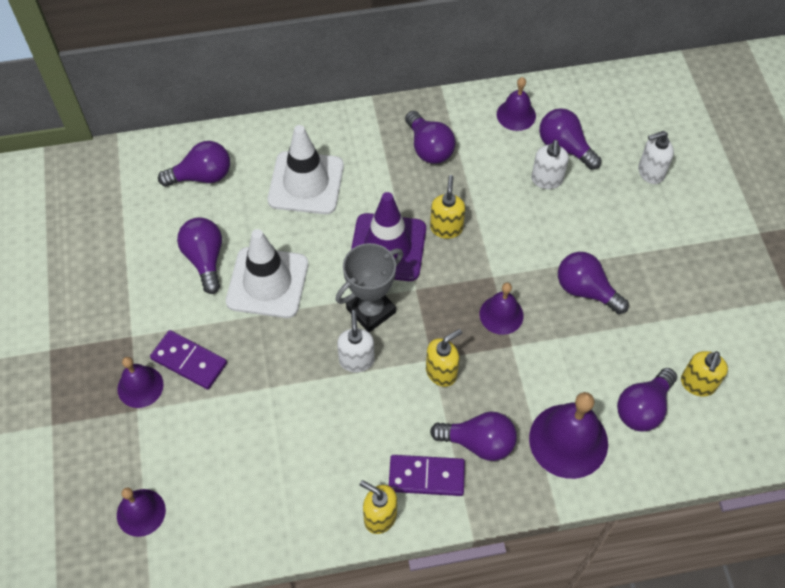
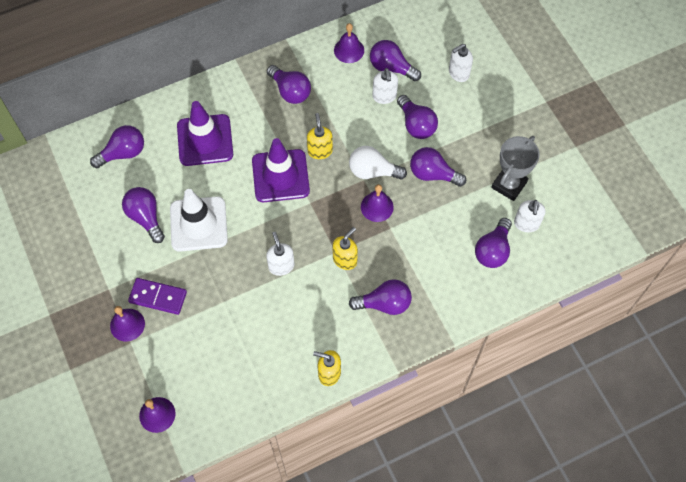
camera: 15 degrees left, 5 degrees up
(306, 183) = (205, 140): white traffic cone -> purple traffic cone
(371, 310) = (281, 226): grey trophy -> grey trophy (509, 185)
(426, 477) = (354, 337): purple domino -> none
(507, 269) = (373, 171): none -> white light bulb
(568, 440) = (446, 286): purple bell -> none
(579, 224) = (416, 125): none -> purple light bulb
(697, 384) = (526, 224): yellow soap dispenser -> white soap dispenser

